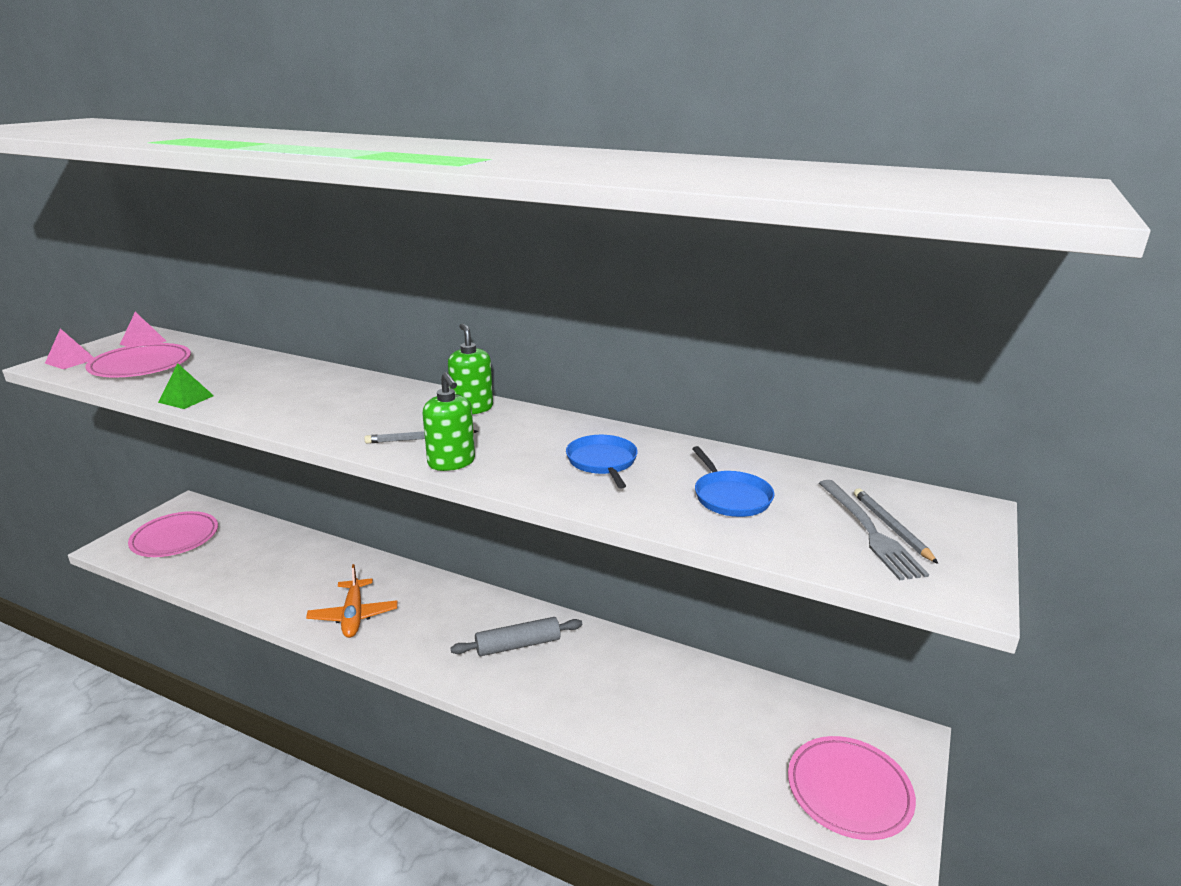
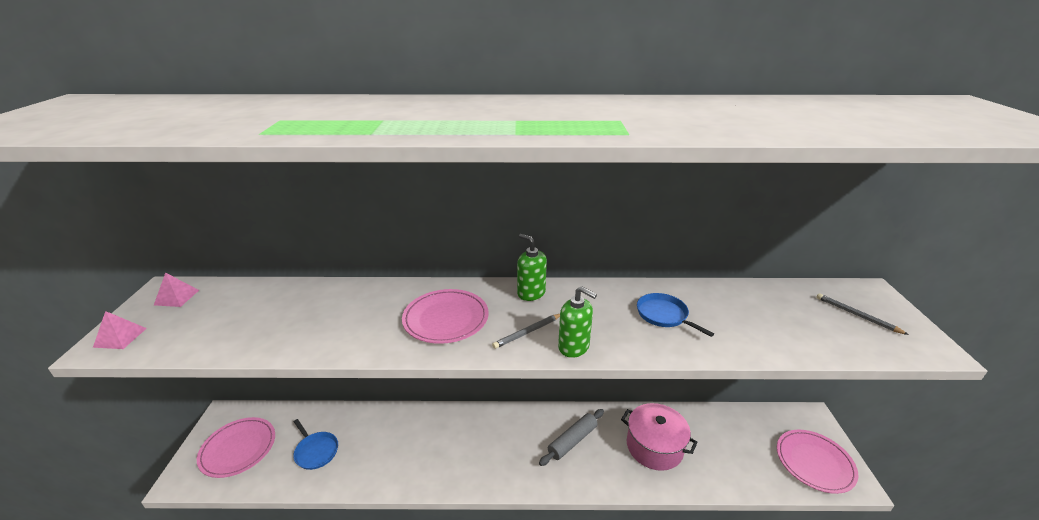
camera: 25 degrees left, 5 degrees up
(141, 365) = (204, 323): pink plate -> pink plate (446, 319)
(186, 399) = (291, 348): green pyramid -> none
(353, 615) = (444, 462): orange plane -> none
(619, 687) = (654, 446): none -> pink pot
(730, 497) = (761, 320): blue pan -> blue pan (316, 451)
(869, 531) = (851, 322): grey fork -> none

